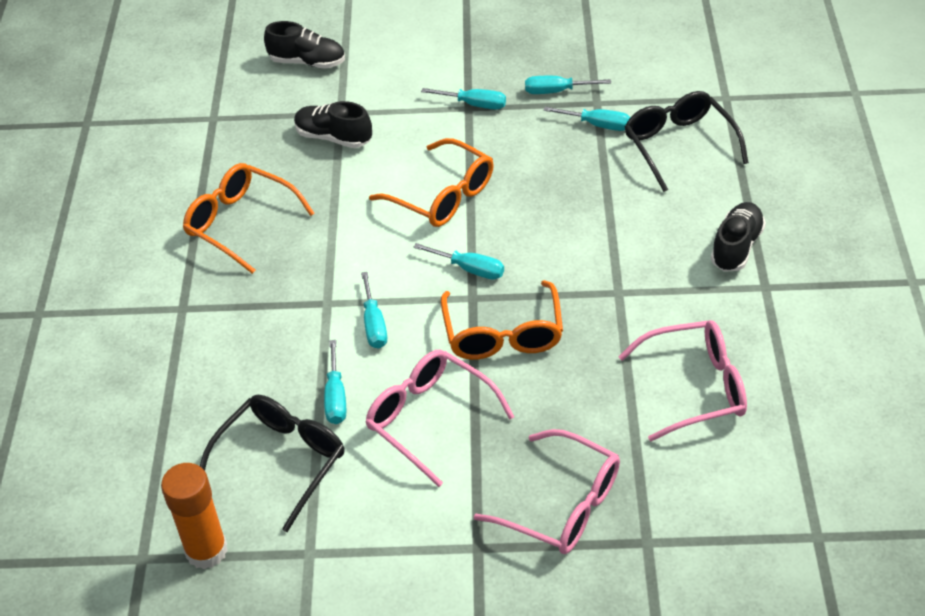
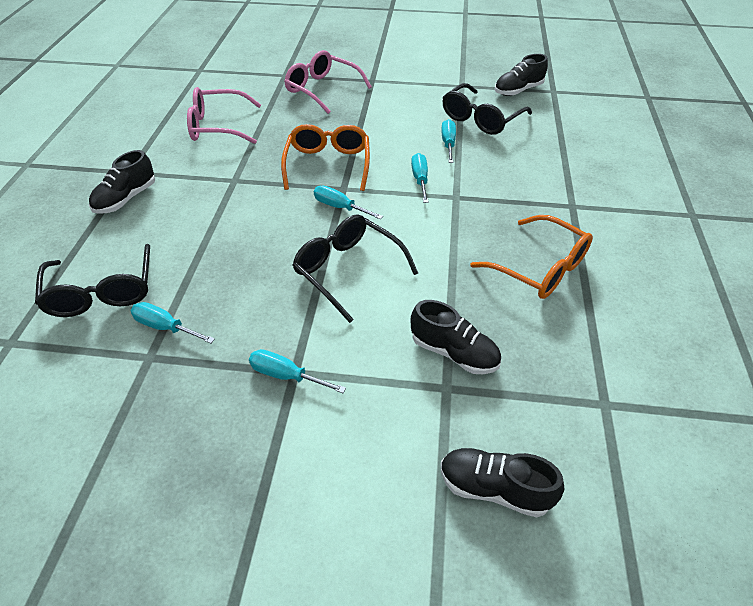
camera: 175 degrees left, 0 degrees up
(206, 551) = (518, 90): orange glue stick -> black shoe
(430, 419) = (387, 128): pink glasses -> none
(442, 195) = (348, 271): orange glasses -> black glasses
(556, 91) = (184, 380): turquoise screwdriver -> none

